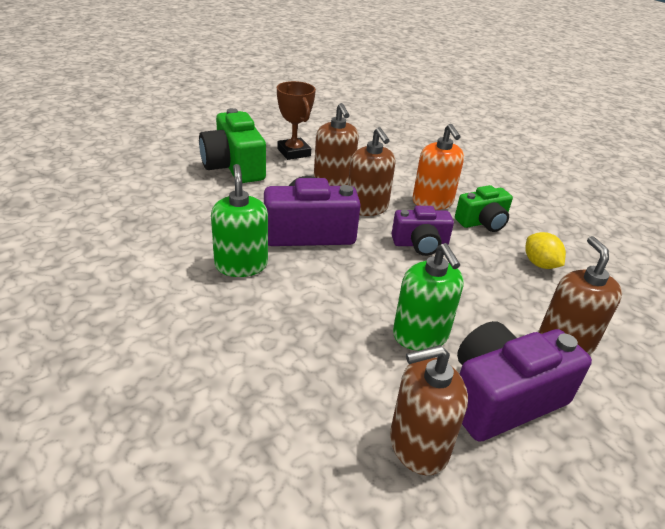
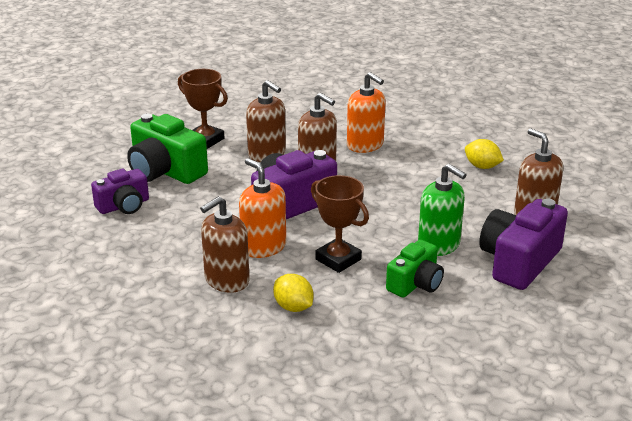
camera: 25 degrees left, 5 degrees down
(201, 343) = (293, 307): none -> yellow lemon
(241, 265) = (263, 247): green soap dispenser -> orange soap dispenser
(298, 307) = (338, 259): none -> brown trophy
(418, 445) = (490, 306): brown soap dispenser -> brown soap dispenser (226, 280)
(420, 244) = (385, 182): purple camera -> purple camera (124, 206)
(482, 222) = (417, 148): green camera -> green camera (415, 283)

